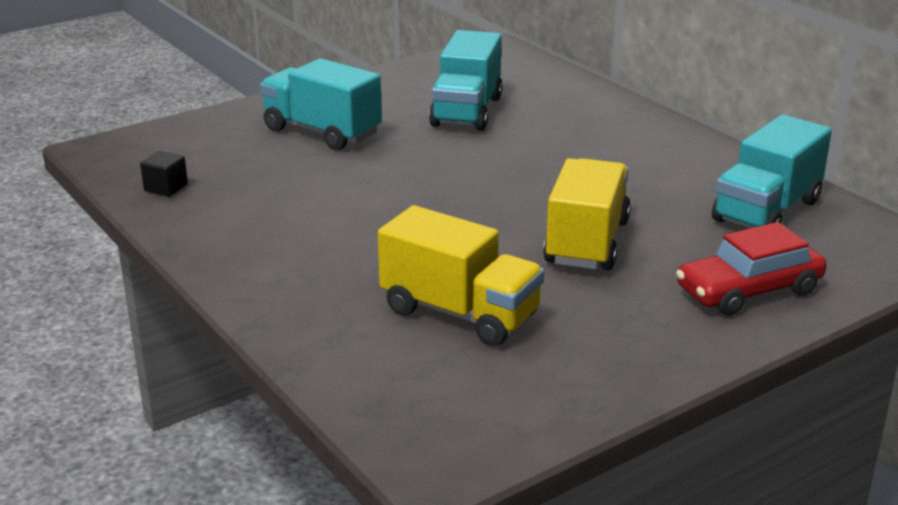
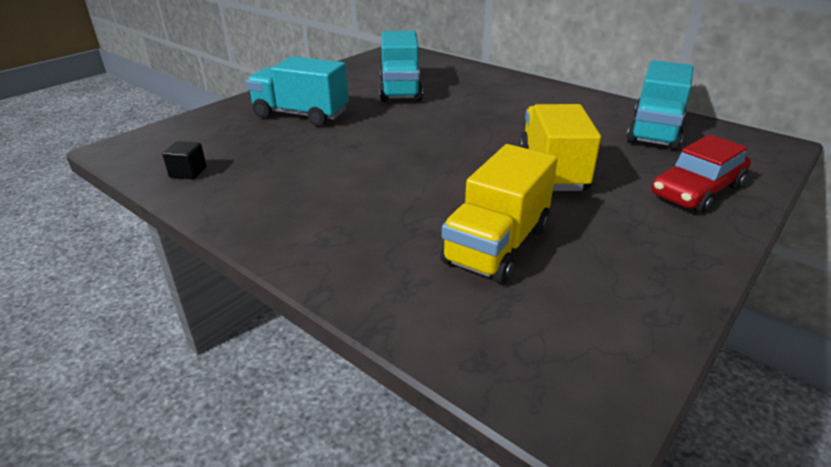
camera: 15 degrees left, 5 degrees up
(460, 313) = (497, 245): yellow truck -> yellow truck turned 105 degrees clockwise

